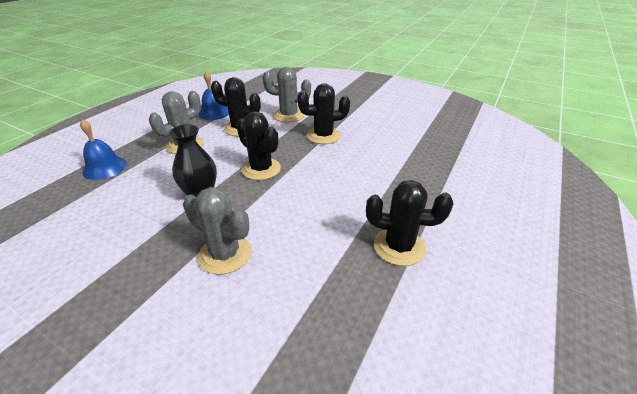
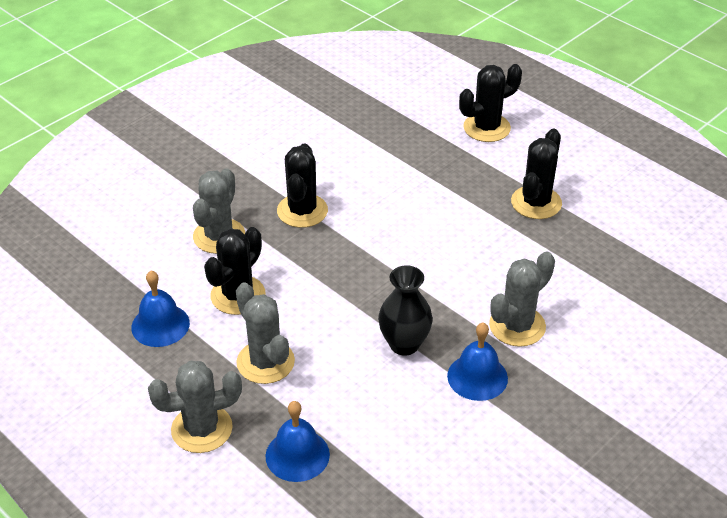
camera: 75 degrees left, 5 degrees up
(135, 135) = (202, 429): none -> grey cactus
(163, 237) = (477, 377): none -> blue bell
(261, 169) = (365, 283): black cactus -> black cactus (486, 128)

